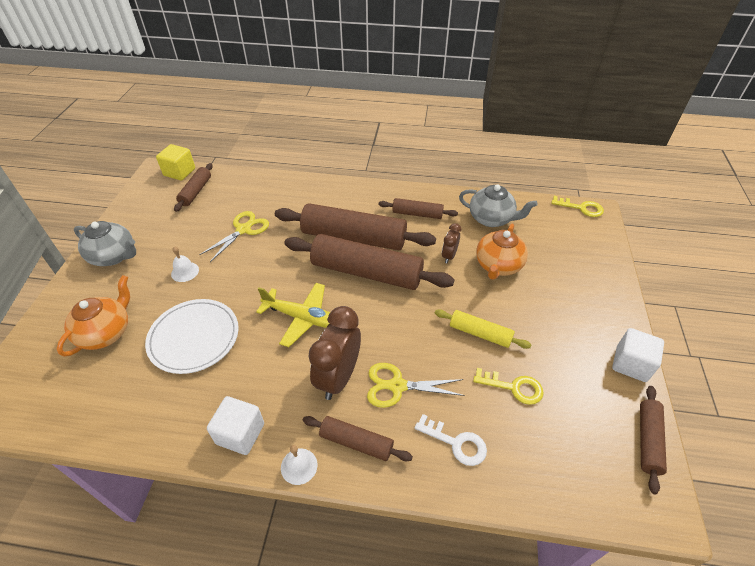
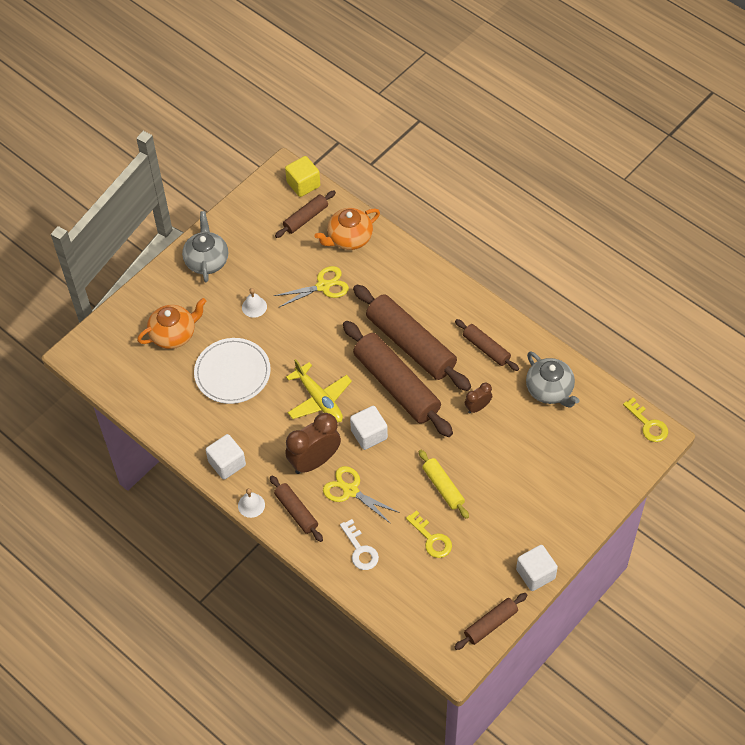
camera: 35 degrees right, 10 degrees up
(114, 256) = (207, 261): grey teapot -> grey teapot turned 150 degrees counterclockwise
(374, 324) = (369, 434): none -> white cube
(498, 266) = (511, 439): orange teapot -> orange teapot (349, 238)

